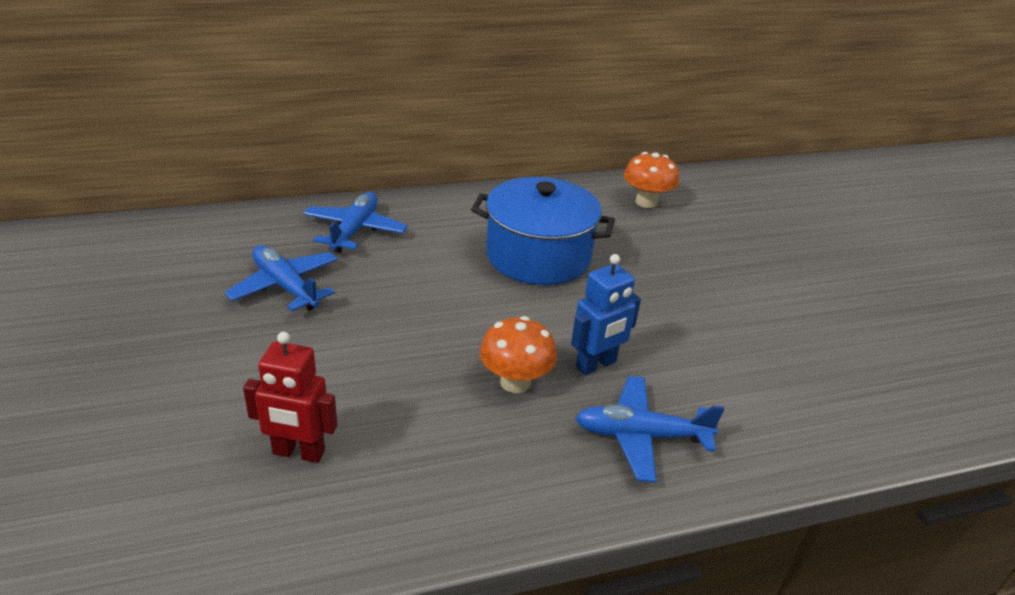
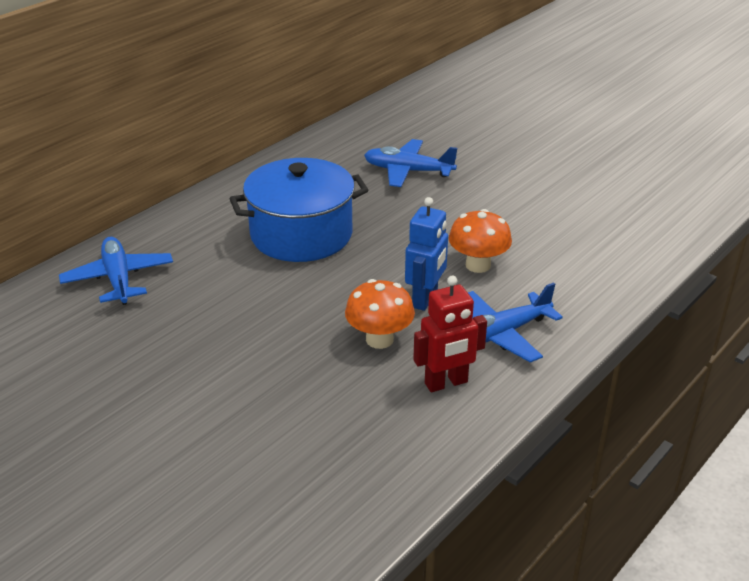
camera: 30 degrees left, 0 degrees up
(285, 286) = (109, 353): blue plane -> blue plane (408, 171)
(298, 453) = (268, 470): red robot -> red robot (446, 383)
(646, 202) = (344, 154): orange mushroom -> orange mushroom (478, 265)

